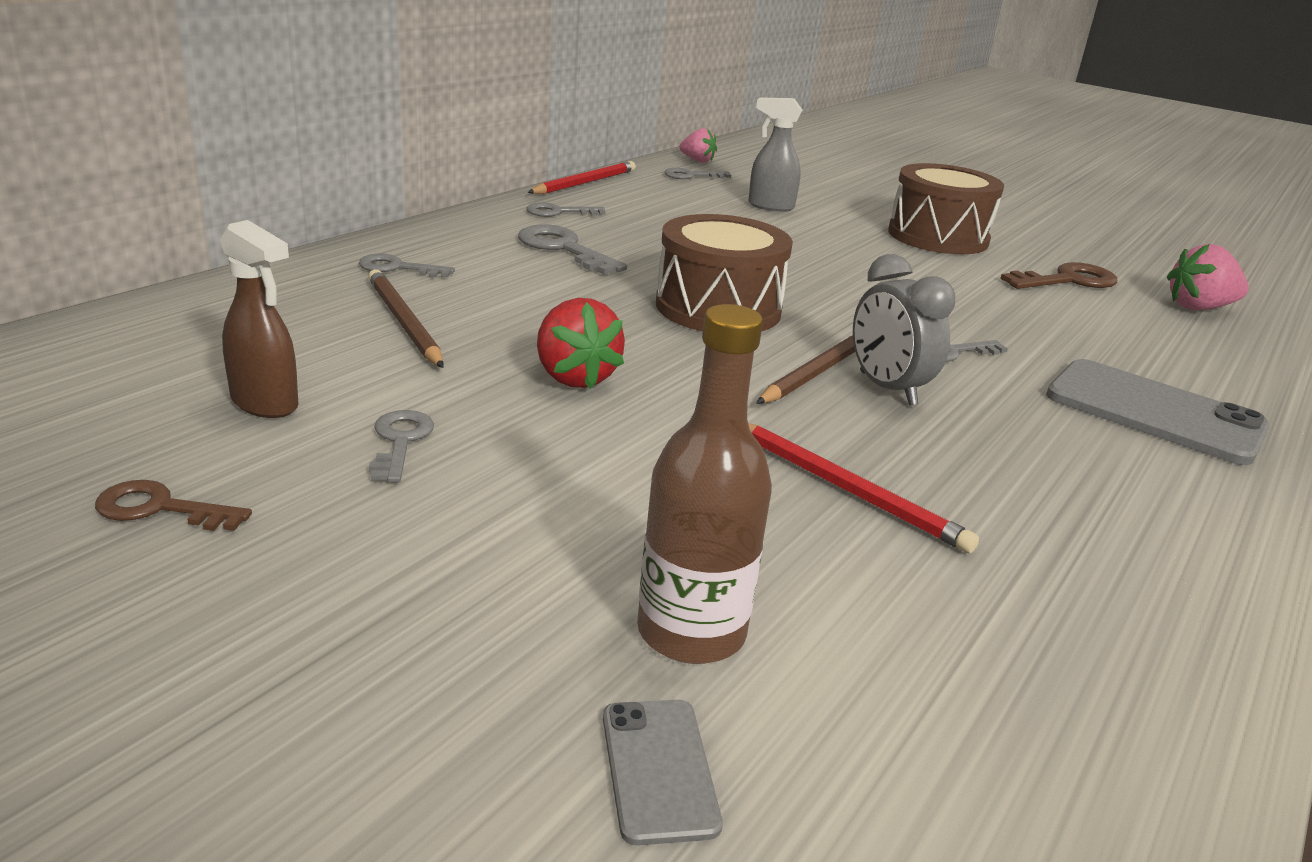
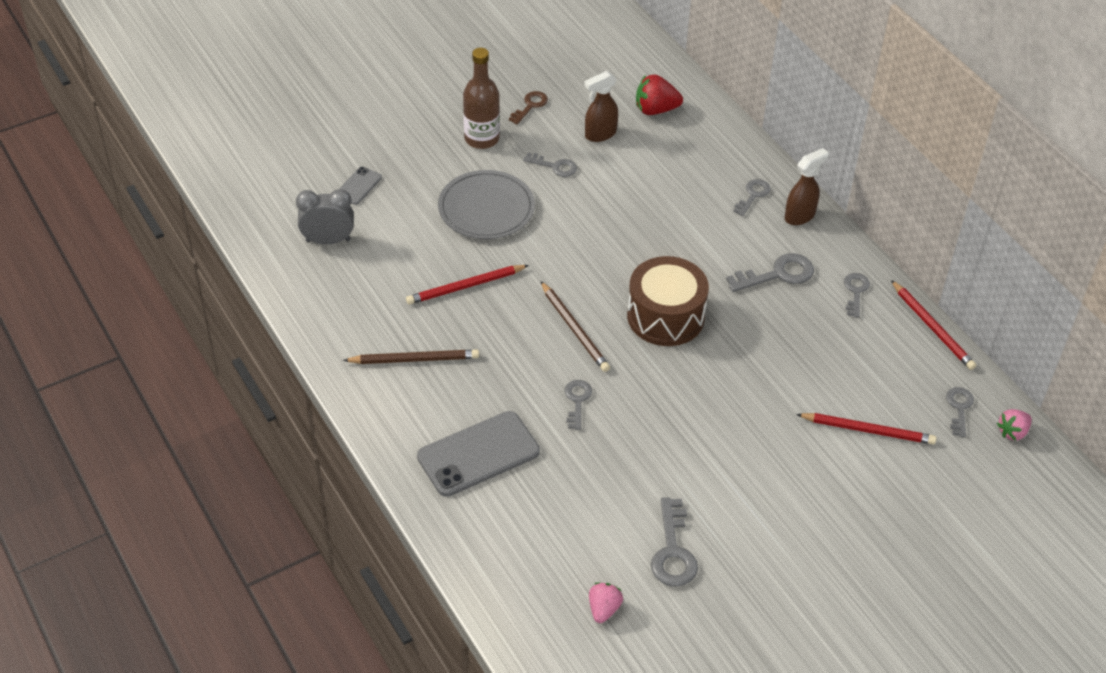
camera: 115 degrees right, 20 degrees up
(403, 322) = (674, 185): brown pencil -> brown pencil (414, 359)
(429, 240) = (800, 216): none -> brown spray bottle
(574, 377) = (595, 231): red strawberry -> red strawberry (655, 110)
(595, 506) = (486, 208): none -> grey plate
(658, 769) = (358, 186): grey phone -> grey phone turned 75 degrees counterclockwise
(691, 632) = (406, 210): brown bottle -> brown bottle (482, 138)
(770, 206) = (868, 430): grey spray bottle -> red pencil
(887, 389) = (544, 346): grey clock -> grey clock (328, 240)
(938, 237) = (782, 517): brown drum -> none
(1067, 280) = (673, 551): brown key -> grey key
(1198, 307) = (604, 609): pink strawberry -> pink strawberry, size x0.66

